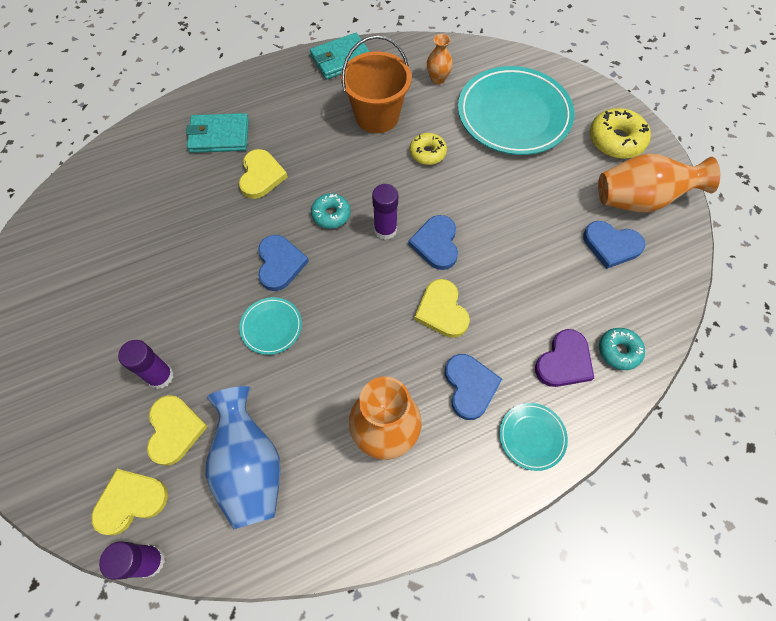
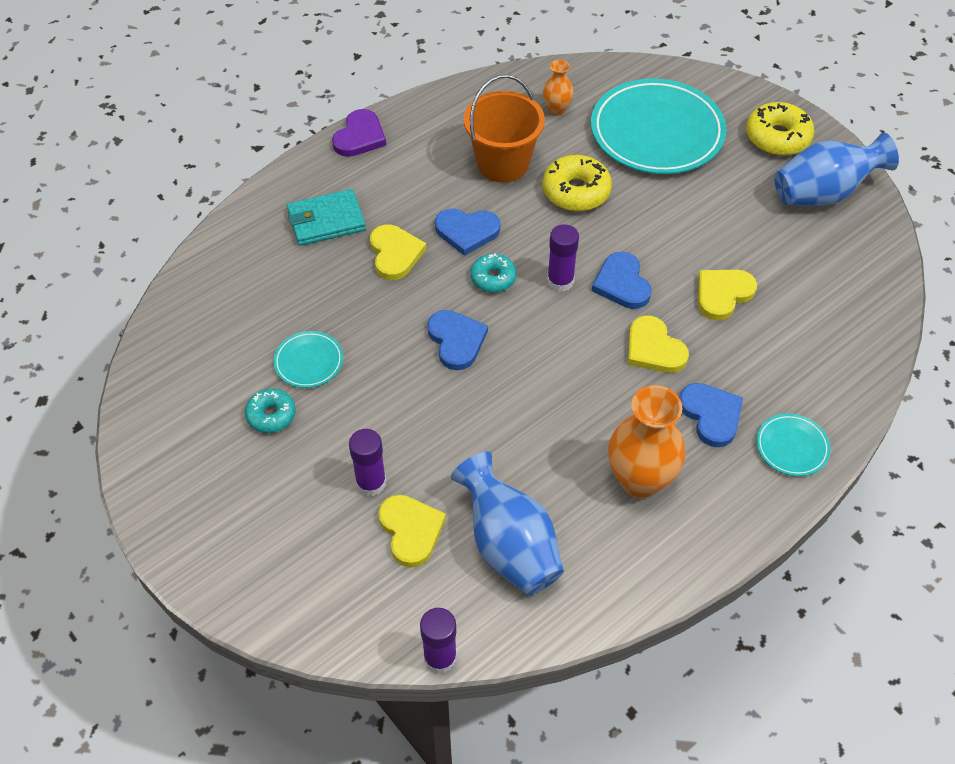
camera: 15 degrees left, 10 degrees down
(130, 501) = (393, 609): yellow heart -> yellow heart (722, 294)
(271, 327) = (474, 406): turquoise plate -> turquoise plate (309, 362)
(341, 59) = (435, 108): turquoise wallet -> none
(427, 153) = (576, 191): yellow donut -> yellow donut, size x1.59
(564, 361) = (799, 369): purple heart -> purple heart (360, 137)
(611, 245) = (808, 245): blue heart -> blue heart (467, 231)
(619, 351) = (851, 347): turquoise donut -> turquoise donut (271, 415)
(640, 200) = (823, 193): orange vase -> blue vase

